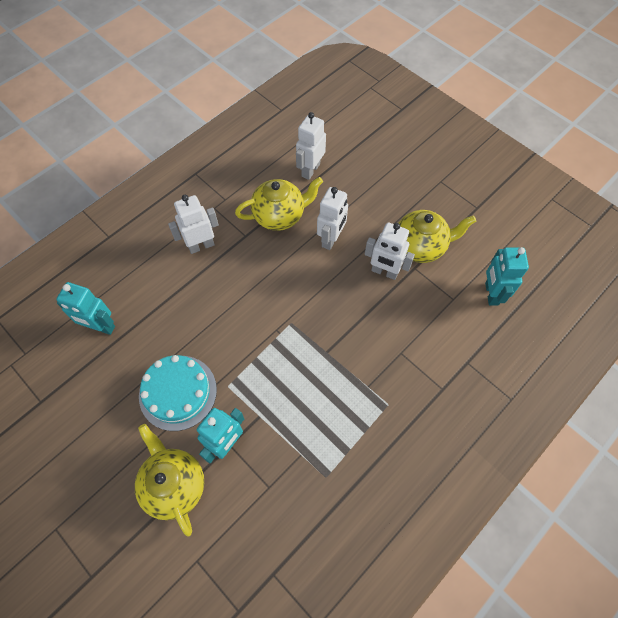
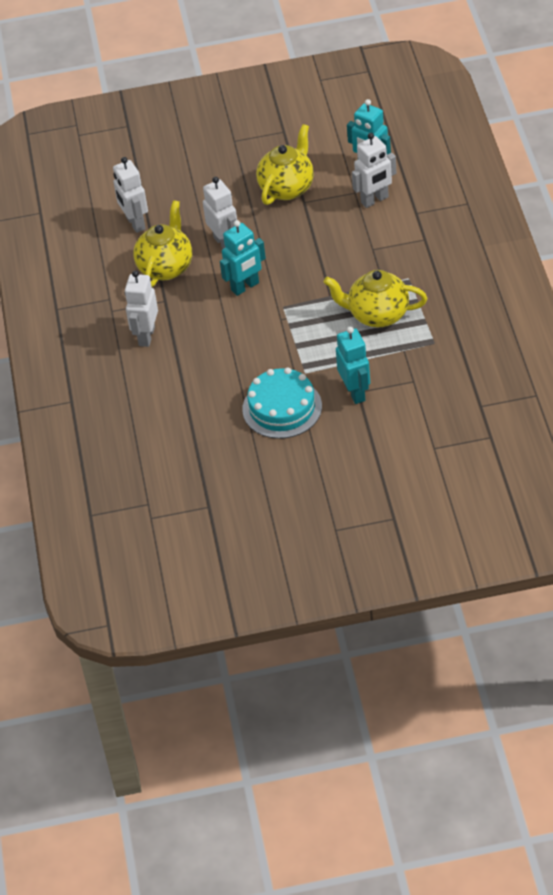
camera: 50 degrees left, 15 degrees down
(101, 327) = (169, 439): turquoise robot -> turquoise robot (245, 287)
(174, 484) = (362, 439): yellow teapot -> yellow teapot (377, 315)
(384, 272) = (290, 223): white robot -> white robot (375, 200)

